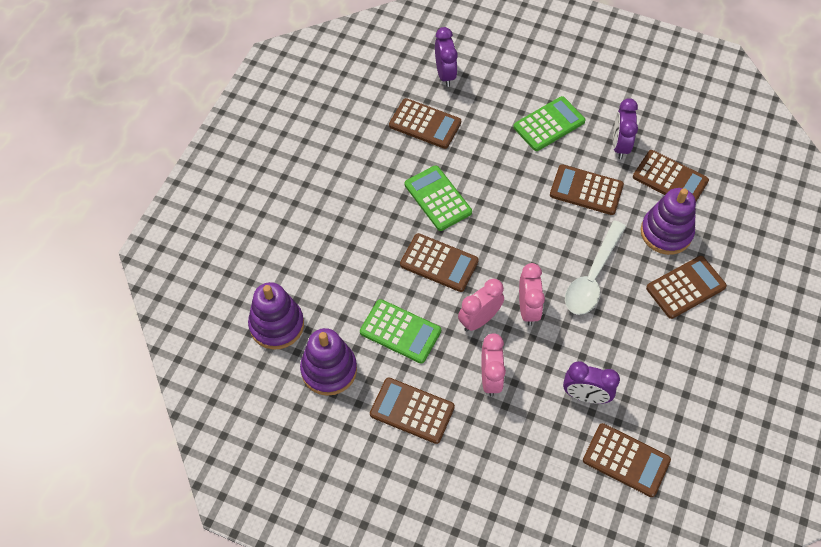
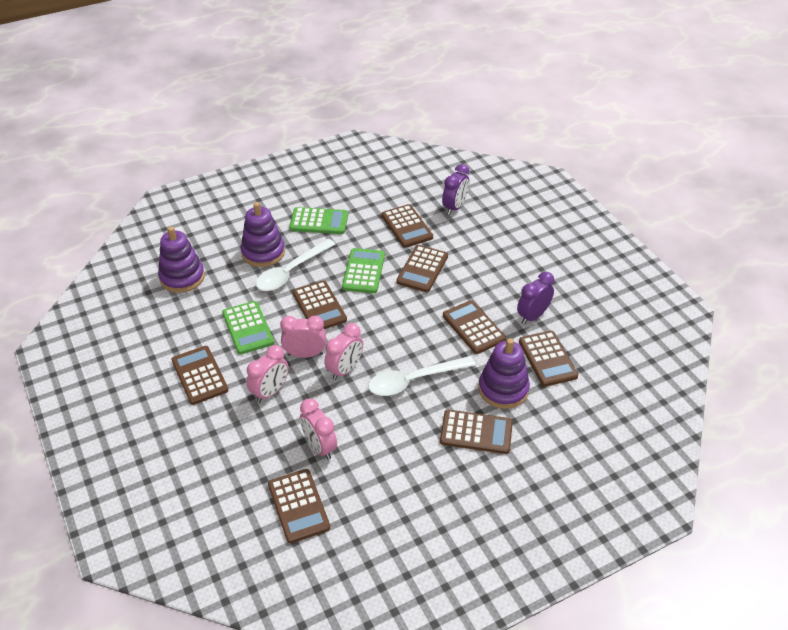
camera: 40 degrees right, 15 degrees down
(329, 370) = (181, 320): purple stacking toy -> purple stacking toy (263, 252)
(373, 245) = (291, 272): none -> white spoon
(485, 160) = (422, 269): none -> brown calculator
(549, 124) = (494, 274): green calculator -> green calculator (319, 221)
(585, 396) = (319, 447): purple clock -> pink clock

